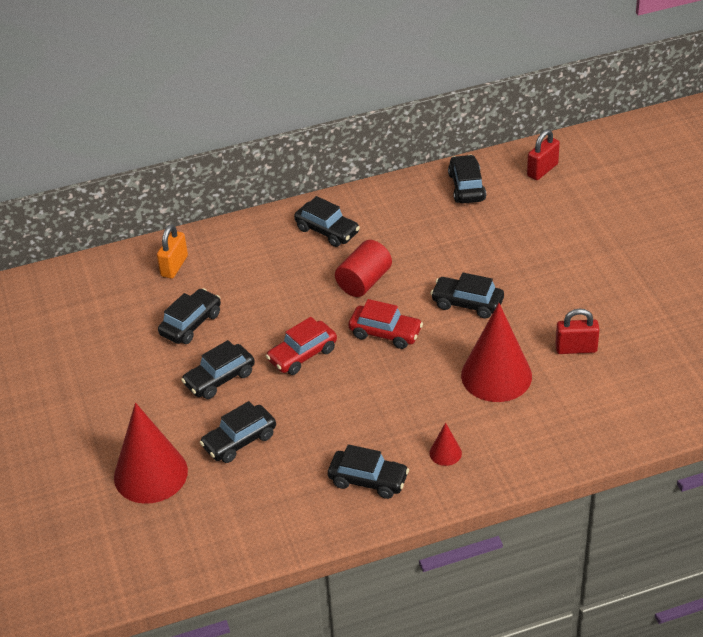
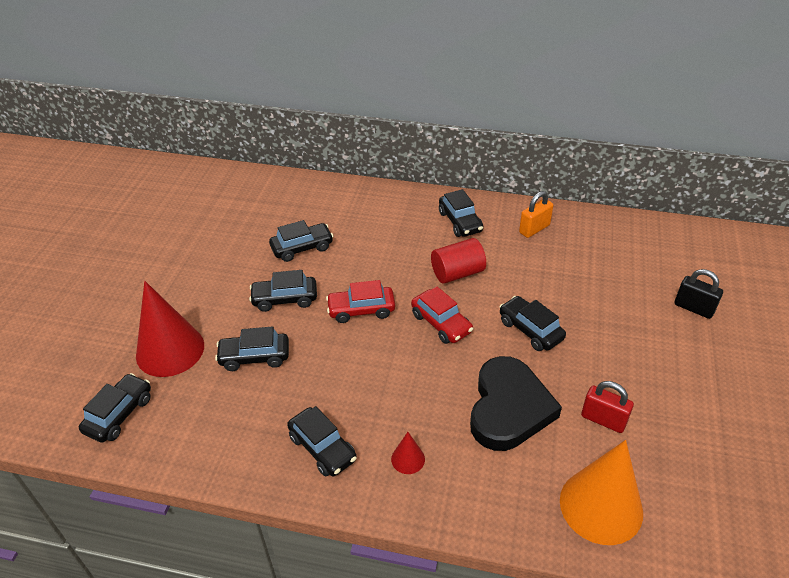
camera: 30 degrees right, 0 degrees up
(174, 266) = (328, 201): orange padlock -> orange padlock (534, 229)
(466, 187) = (600, 233): black car -> black car (119, 414)
(496, 375) = (509, 408): red cone -> black heart
(542, 170) = (679, 245): red padlock -> none
(589, 223) = (693, 308): none -> black padlock
(615, 412) = (601, 506): none -> orange cone

